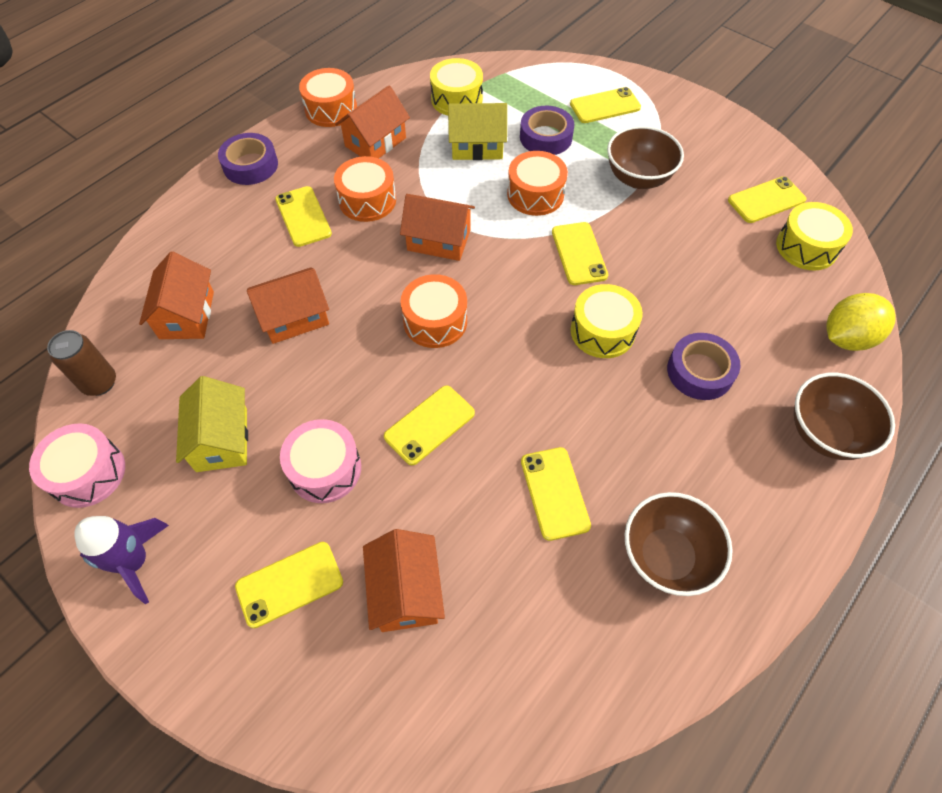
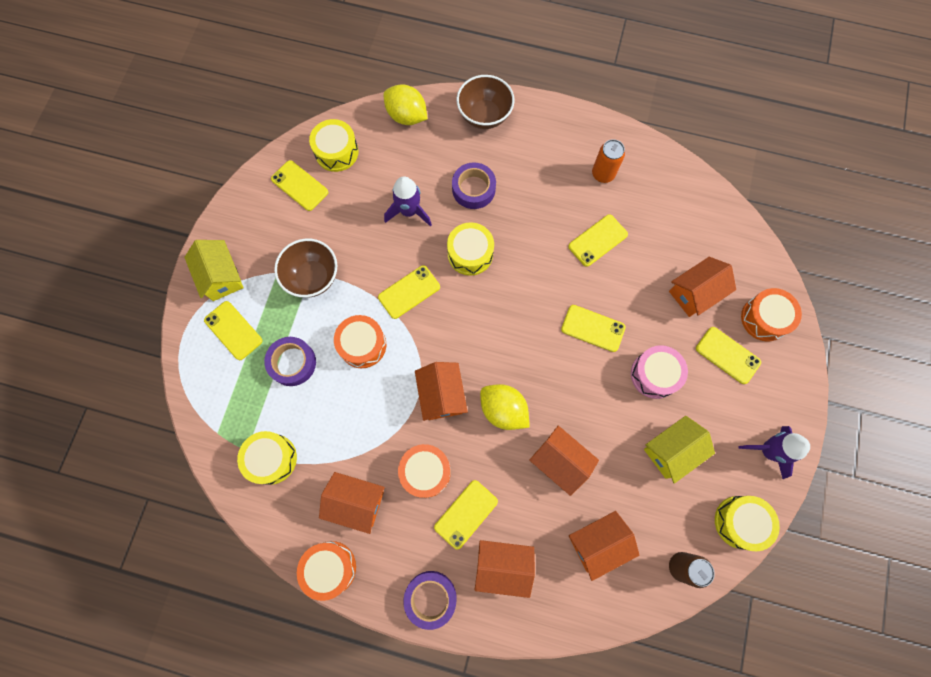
camera: 115 degrees left, 15 degrees up
(88, 473) = (740, 522): pink drum -> yellow drum
(233, 227) = (503, 566): none -> orange house
(387, 288) = (503, 410): none -> yellow lemon
(435, 321) = (515, 362): orange drum -> orange drum (764, 318)
(477, 146) = (326, 413): yellow house -> yellow house (221, 276)
(666, 556) = (603, 174): brown bowl -> orange can
(691, 290) = (409, 211): none -> purple rocket

